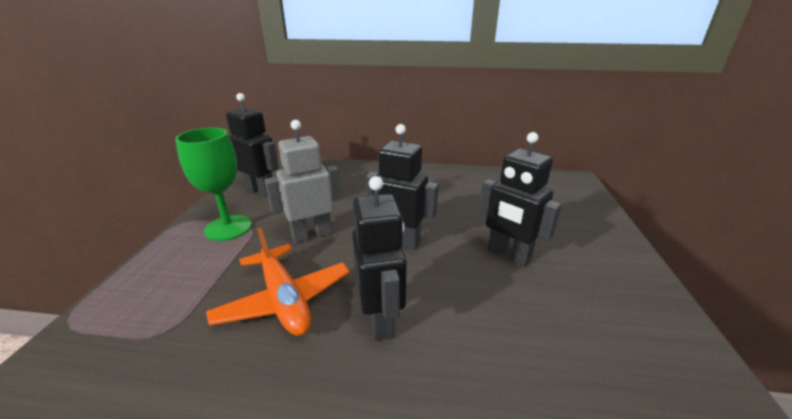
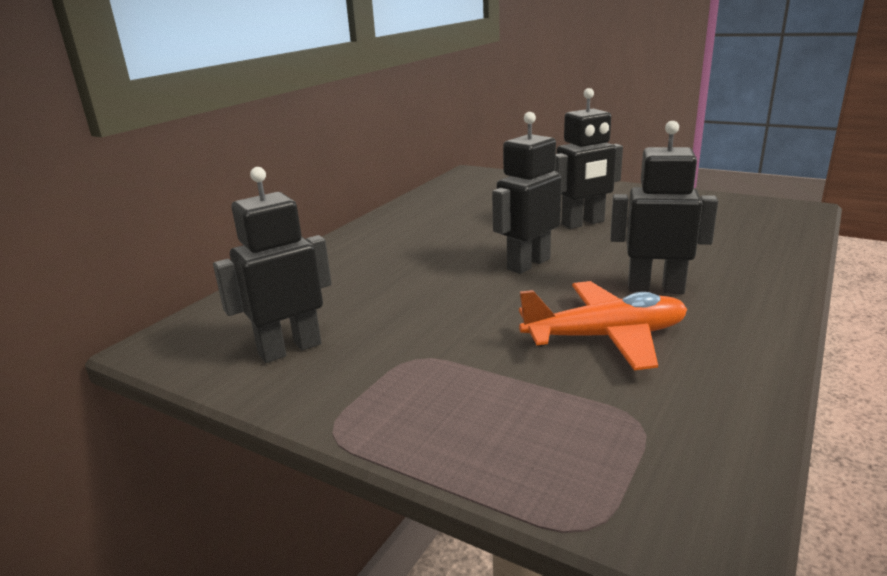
camera: 65 degrees left, 5 degrees down
(228, 228) = (397, 380): green goblet -> none
(311, 235) = (473, 313): grey robot -> none

